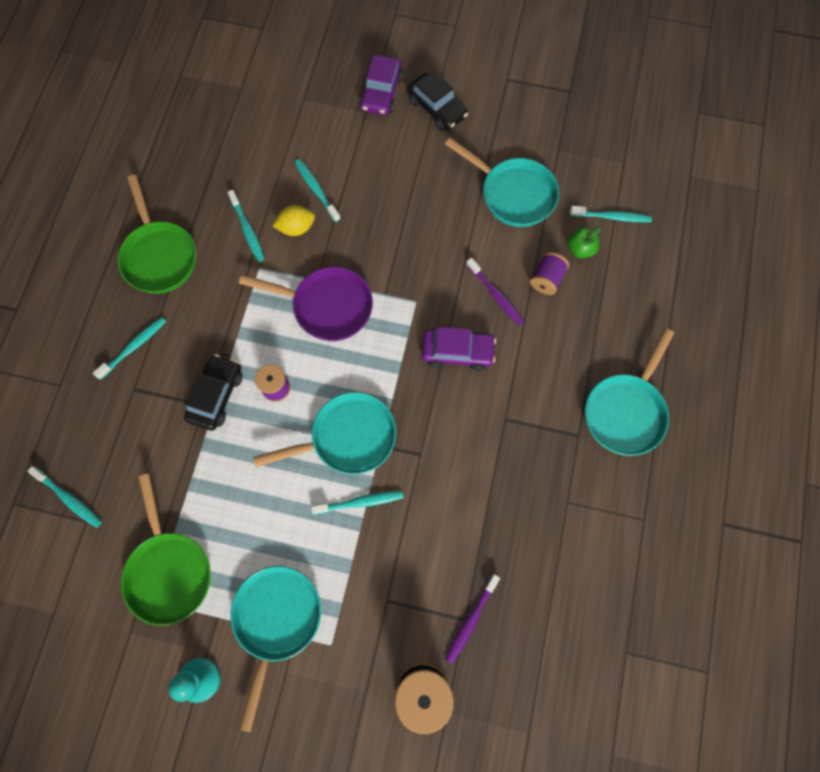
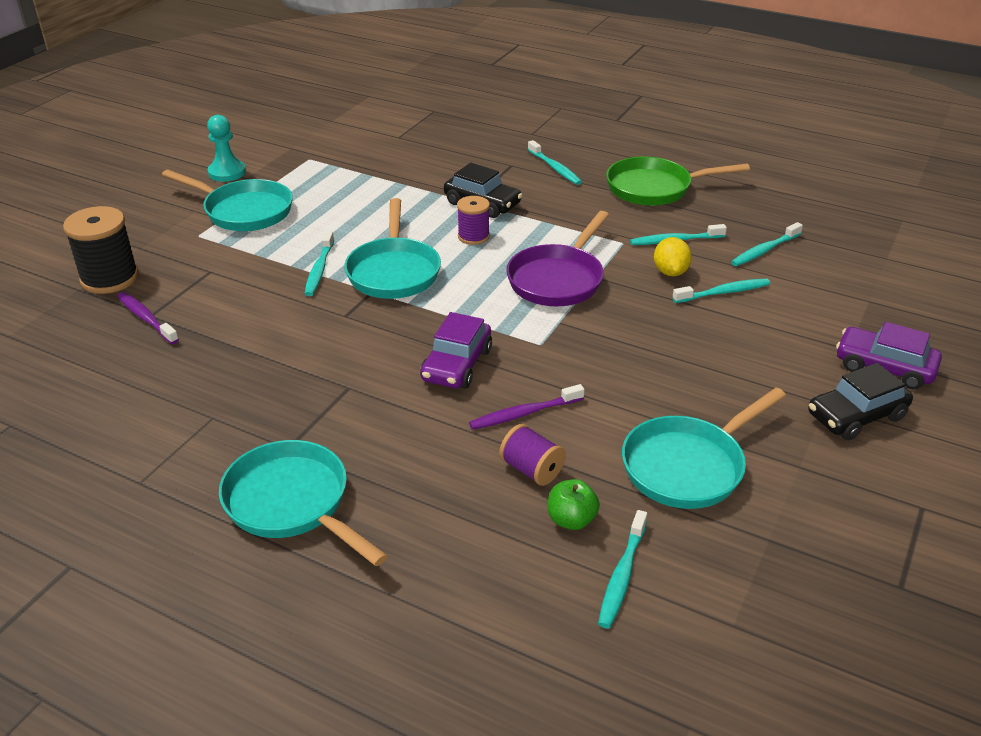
camera: 105 degrees right, 35 degrees down
(69, 498) = (423, 131): turquoise toothbrush -> turquoise toothbrush (764, 250)
(169, 570) = (328, 167): green pan -> none

